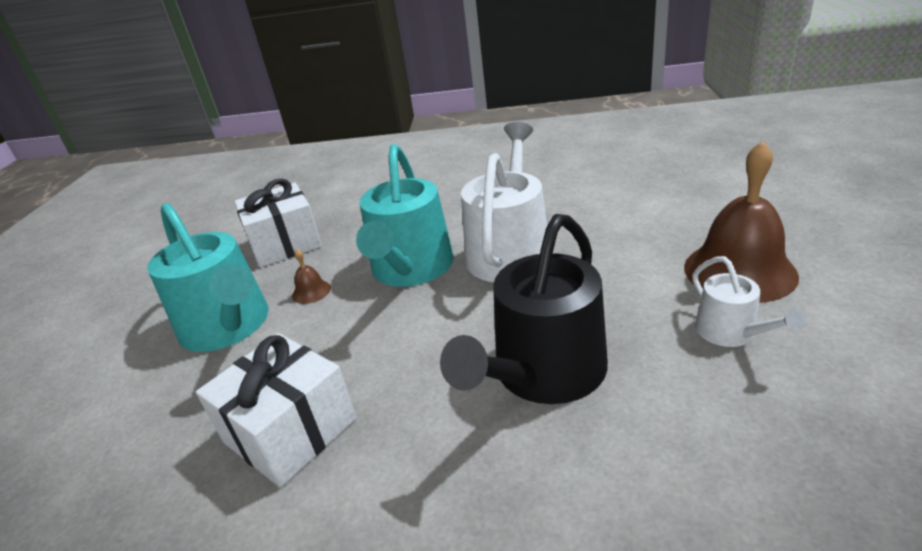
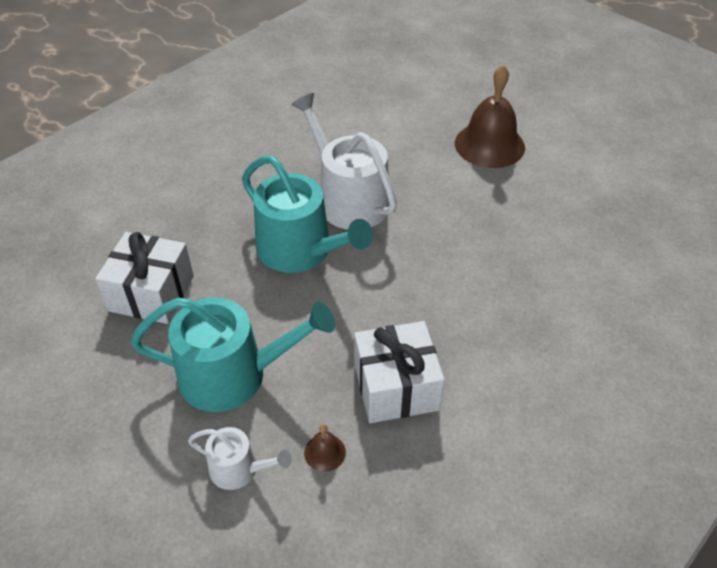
camera: 55 degrees left, 15 degrees up
(311, 291) = (253, 311): brown bell -> brown bell (325, 452)
(543, 373) = (475, 262): black watering can -> none
(731, 333) = (526, 185): white watering can -> white watering can (239, 469)

